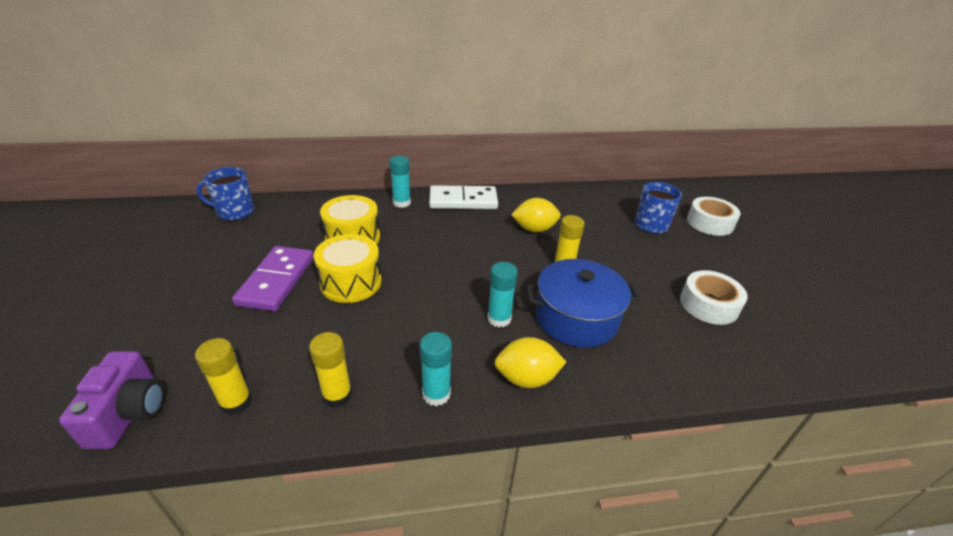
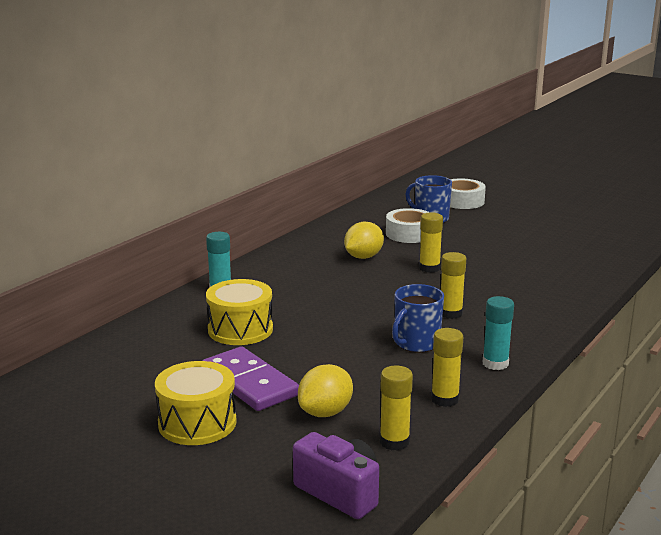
camera: 45 degrees left, 15 degrees down
(235, 212) = (74, 372): blue mug -> blue mug (416, 343)
(351, 282) = (310, 351): yellow drum -> yellow drum (197, 423)
(463, 201) = (269, 265): white domino -> none
(499, 318) = (450, 313): turquoise glue stick -> yellow glue stick
(526, 378) = (524, 329): yellow lemon -> yellow lemon (325, 412)
(576, 318) = (490, 288): blue pot -> none
(708, 304) = (541, 245): white tape -> white tape (409, 234)

